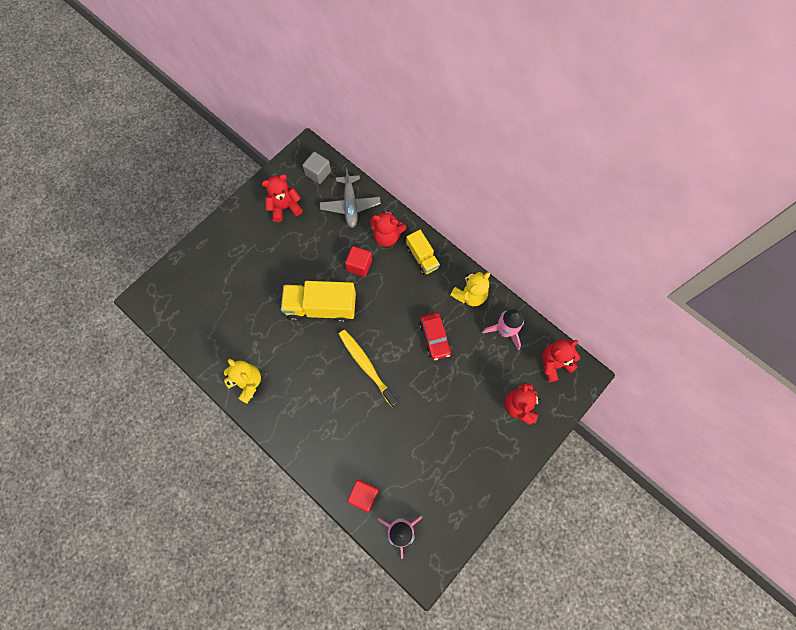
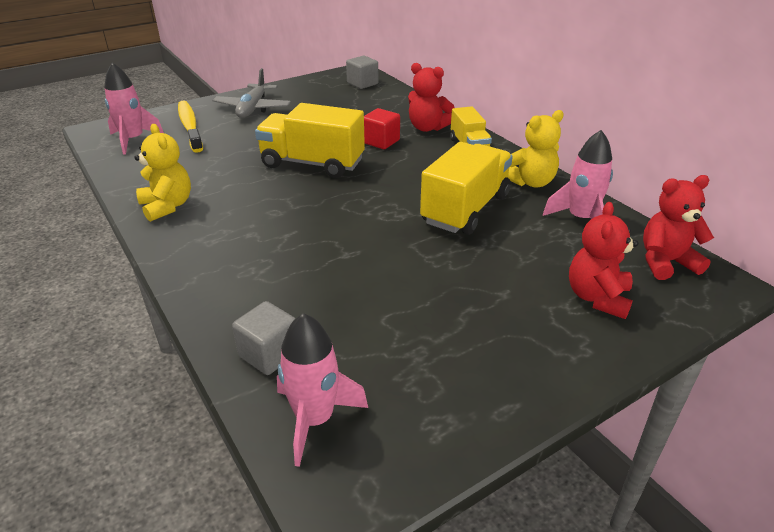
camera: 15 degrees right, 35 degrees down
(179, 307) = (133, 140): none -> pink rocket
(285, 207) = (310, 97): red teddy bear -> none
(350, 205) = (390, 104): grey plane -> grey plane (253, 108)
(364, 495) = (269, 354): red cube -> grey cube
(366, 366) = (349, 218): yellow toothbrush -> yellow toothbrush (190, 127)
(435, 338) = (465, 209): red car -> yellow truck

